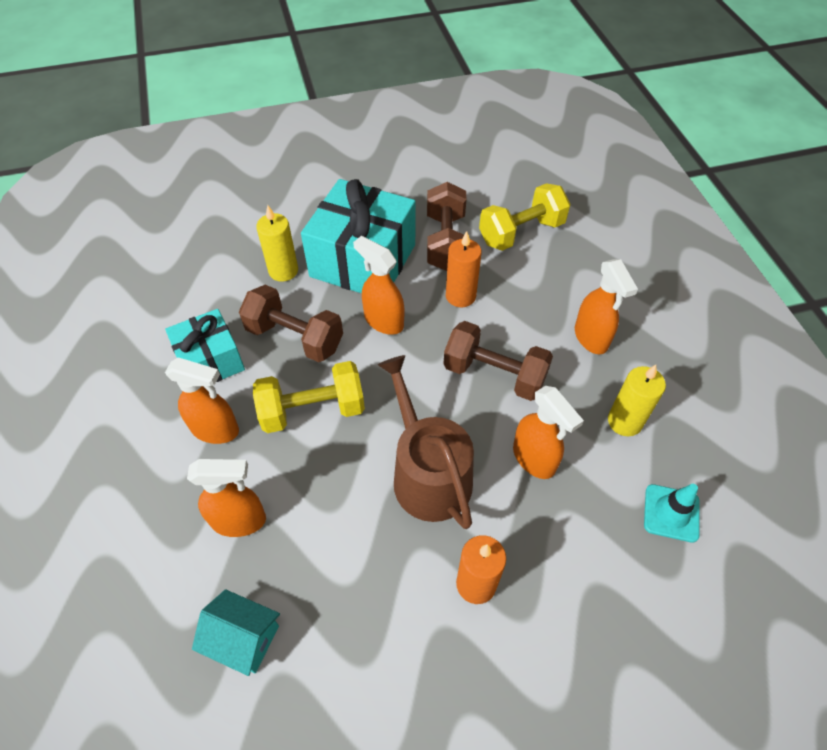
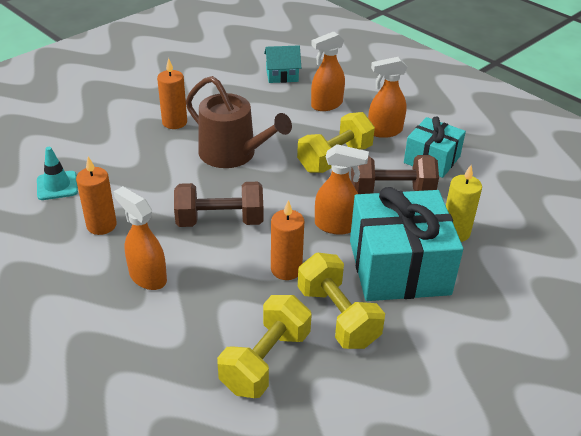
camera: 150 degrees right, 15 degrees down
(446, 242) = (337, 317): brown dumbbell -> yellow dumbbell
(534, 459) = (164, 182): orange spray bottle -> none
(624, 421) = (101, 225): yellow candle -> orange candle

